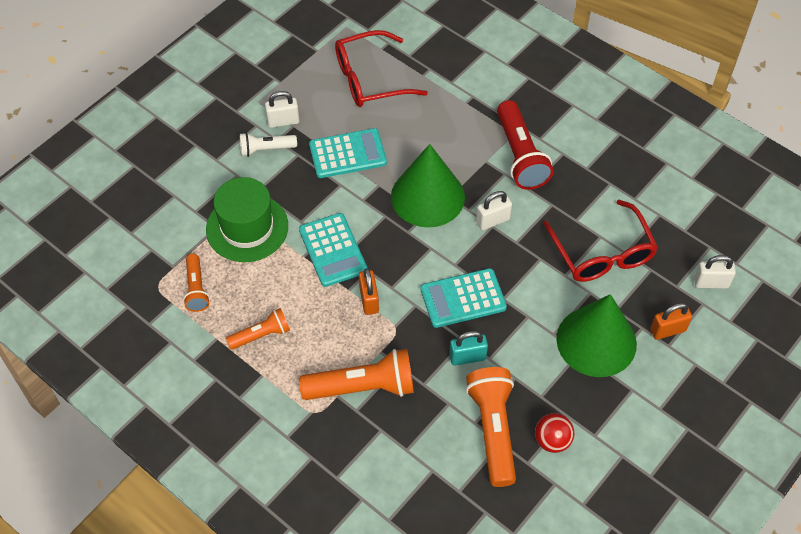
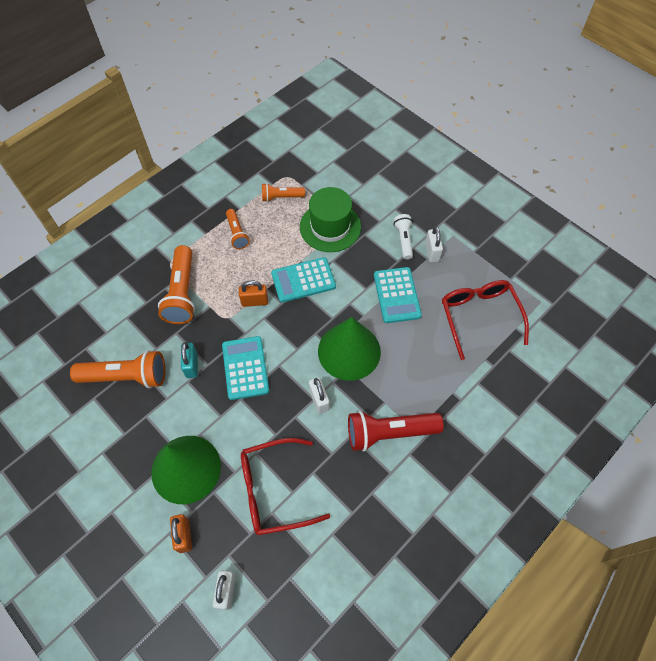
camera: 95 degrees right, 5 degrees up
(552, 440) = (106, 418): red ball -> none

